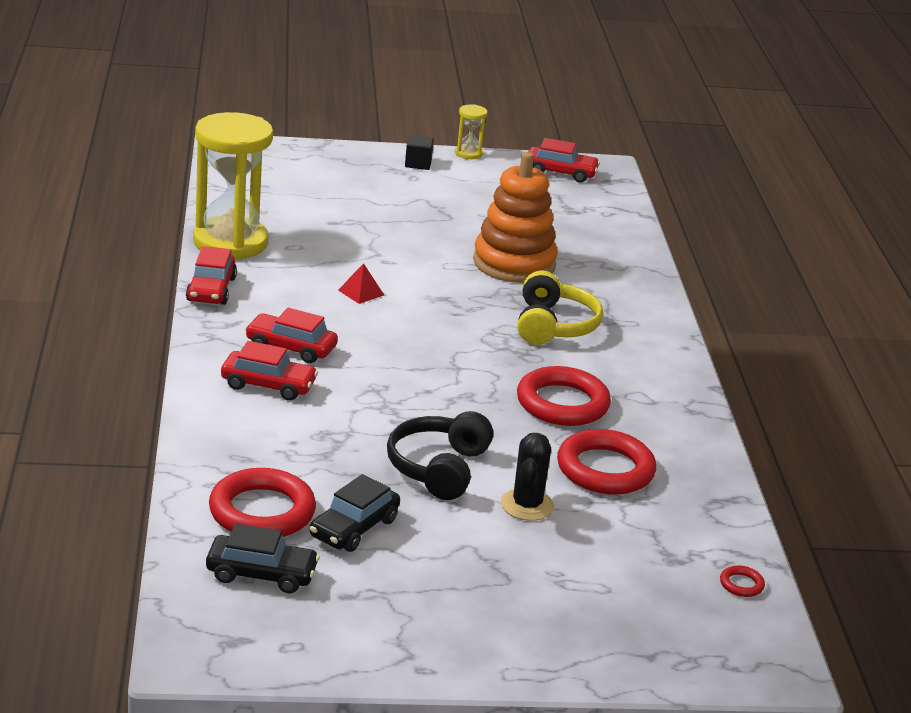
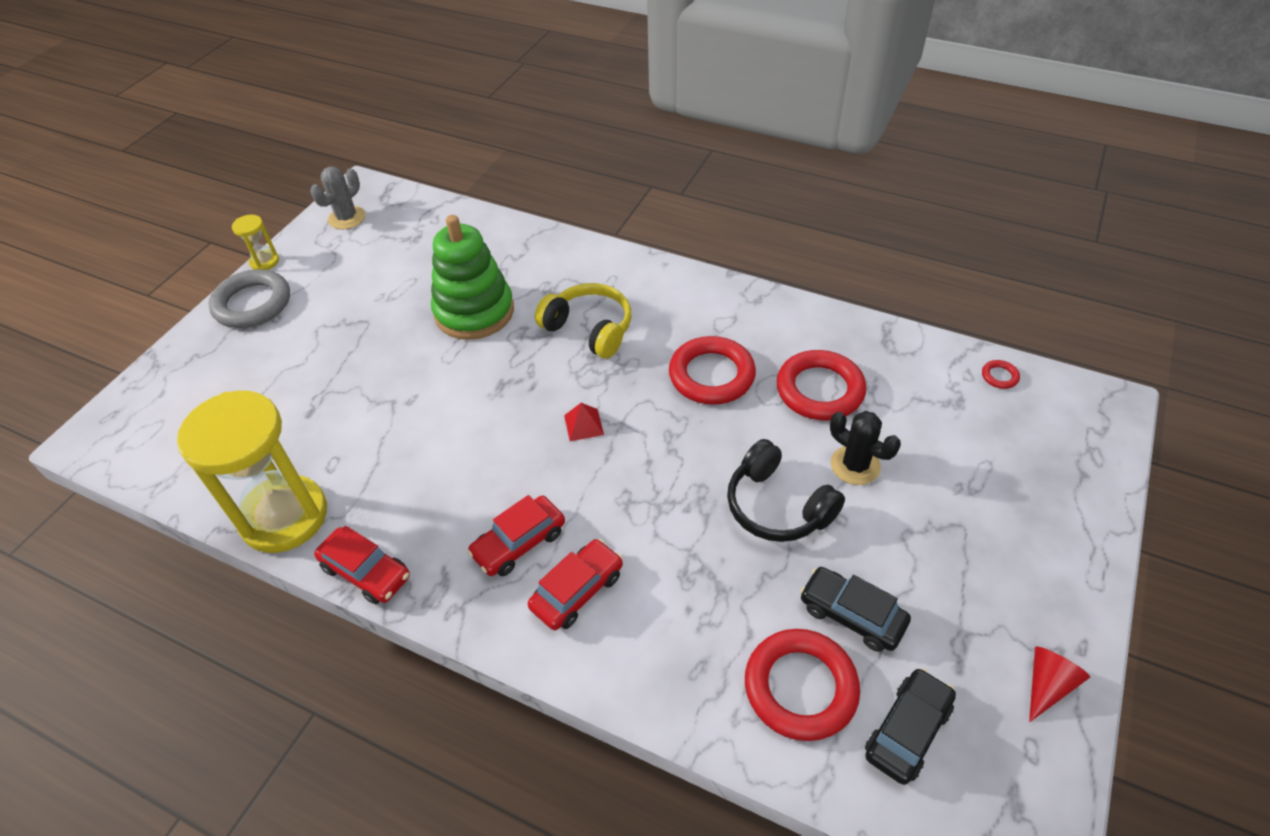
camera: 55 degrees left, 20 degrees up
(354, 528) = (851, 615): black car -> black car turned 150 degrees clockwise
(361, 292) = (453, 443): red pyramid -> red pyramid (584, 425)
(365, 650) = (1047, 685): none -> red cone
(418, 163) = (252, 304): black cube -> grey ring
(514, 263) = (474, 312): orange stacking toy -> green stacking toy
(560, 172) = (347, 218): red car -> grey cactus

